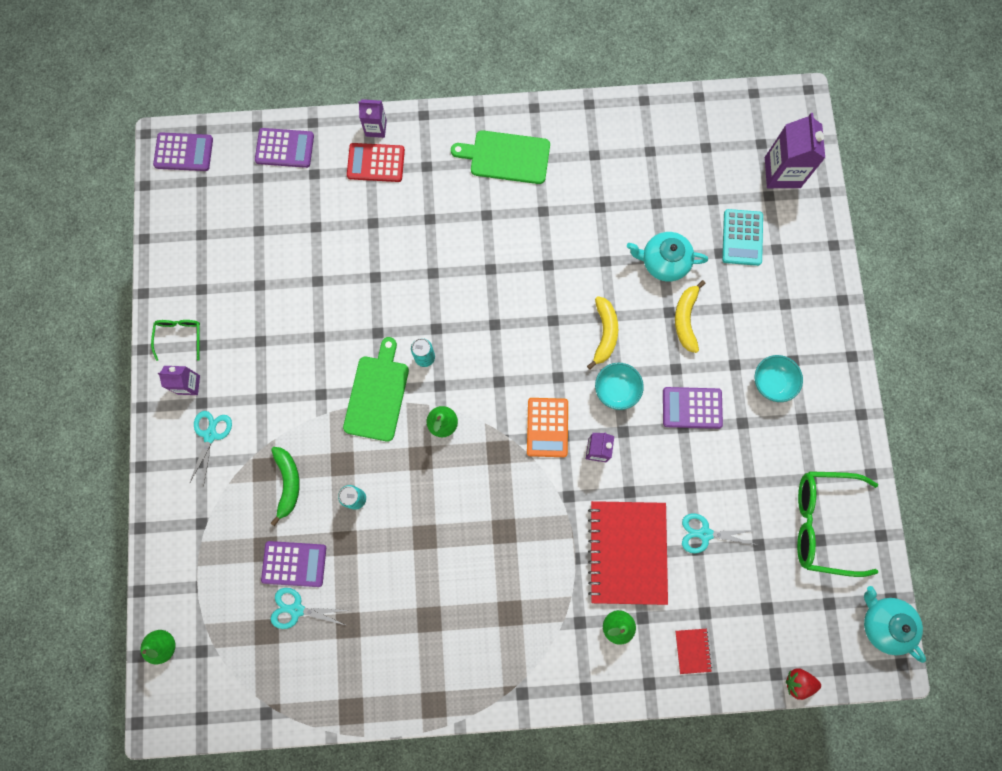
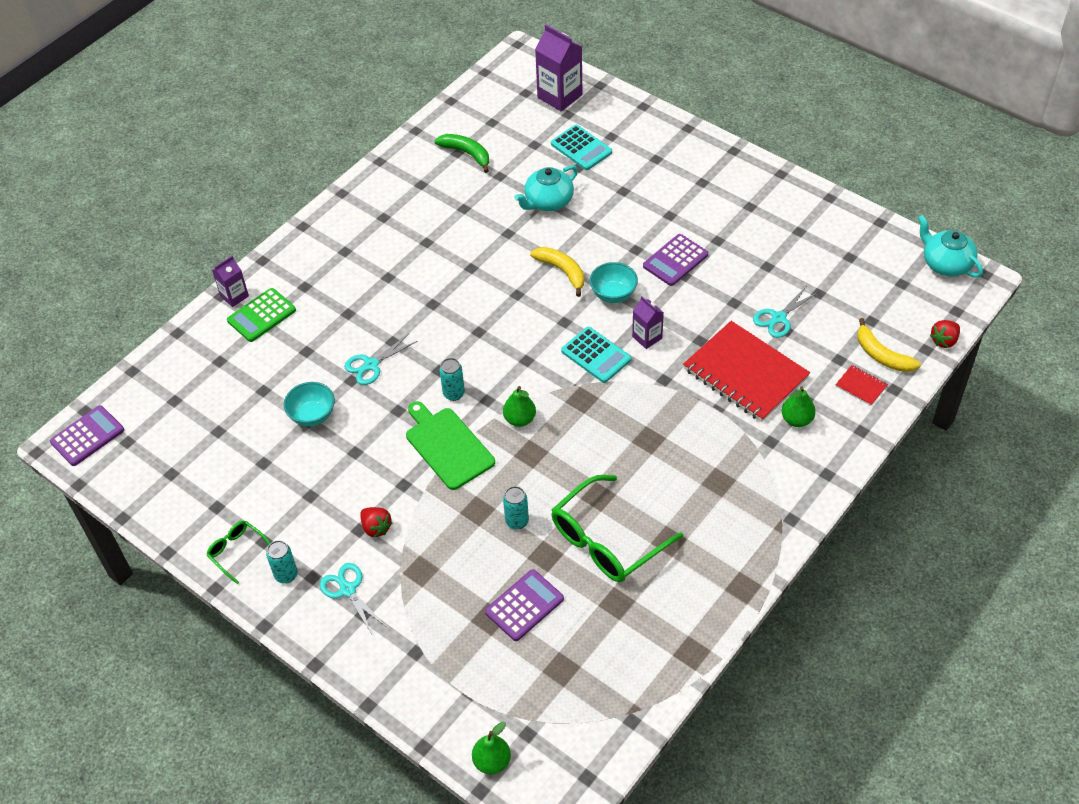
camera: 45 degrees left, 25 degrees down
(188, 384) = (286, 575): purple carton -> turquoise can
(272, 408) = (376, 528): none -> red strawberry
(285, 148) = (174, 365): purple calculator -> none
(288, 483) = (451, 561): green banana -> green banana (466, 153)
(297, 609) = (565, 632): turquoise scissors -> turquoise scissors (371, 365)
(376, 163) = (261, 315): red calculator -> green calculator
(506, 157) = (358, 234): green cutting board -> none
(547, 427) = (596, 355): orange calculator -> turquoise calculator
(685, 319) = (605, 219): yellow banana -> yellow banana (882, 355)
(771, 383) = (705, 204): turquoise bowl -> turquoise bowl (312, 415)
(824, 523) = (839, 246): green glasses -> green glasses (607, 540)
(883, 623) = (946, 264): turquoise teapot -> turquoise teapot turned 45 degrees clockwise

